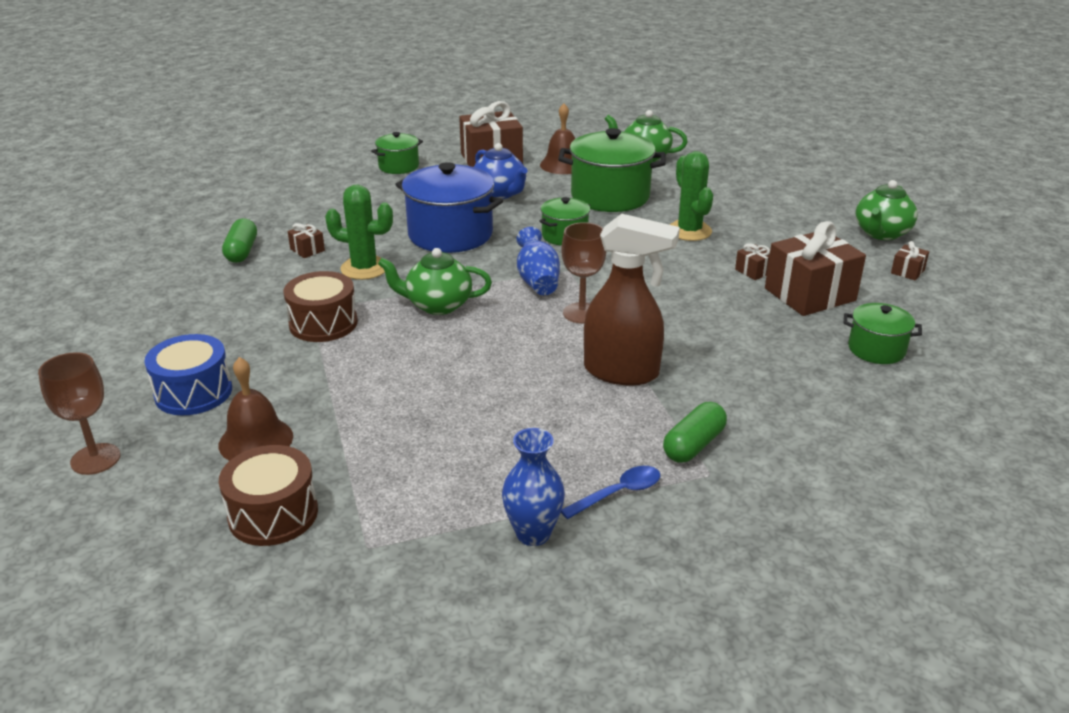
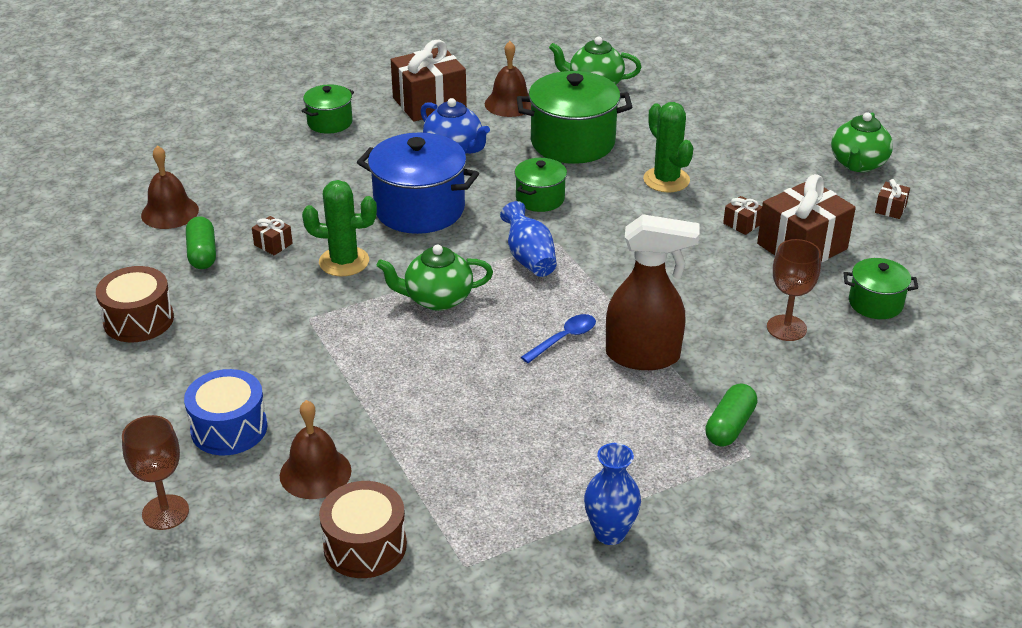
camera: 10 degrees left, 5 degrees up
(230, 219) = (170, 212): none -> brown bell
(323, 323) = (328, 333): brown drum -> brown drum (138, 320)
(582, 313) = (585, 293): brown goblet -> brown goblet (786, 328)
(618, 493) = (674, 484): blue spoon -> blue spoon (563, 339)

